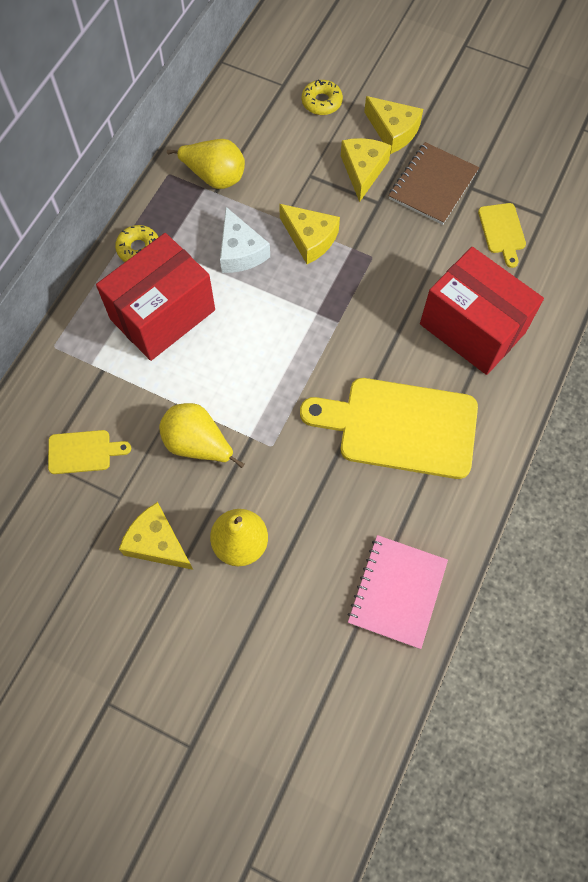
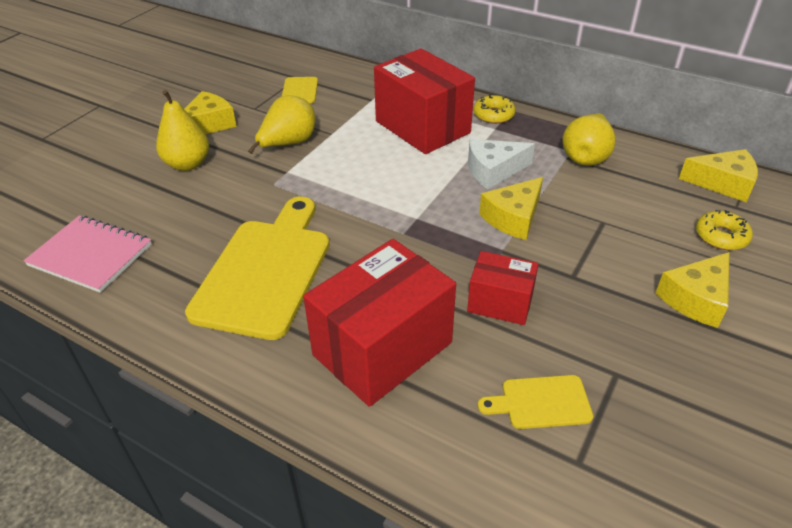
camera: 95 degrees right, 25 degrees down
(363, 170) = (620, 265): yellow cheese -> yellow cheese (723, 183)
(414, 251) = (500, 303): none -> red box
(433, 185) = (611, 331): brown notebook -> none

